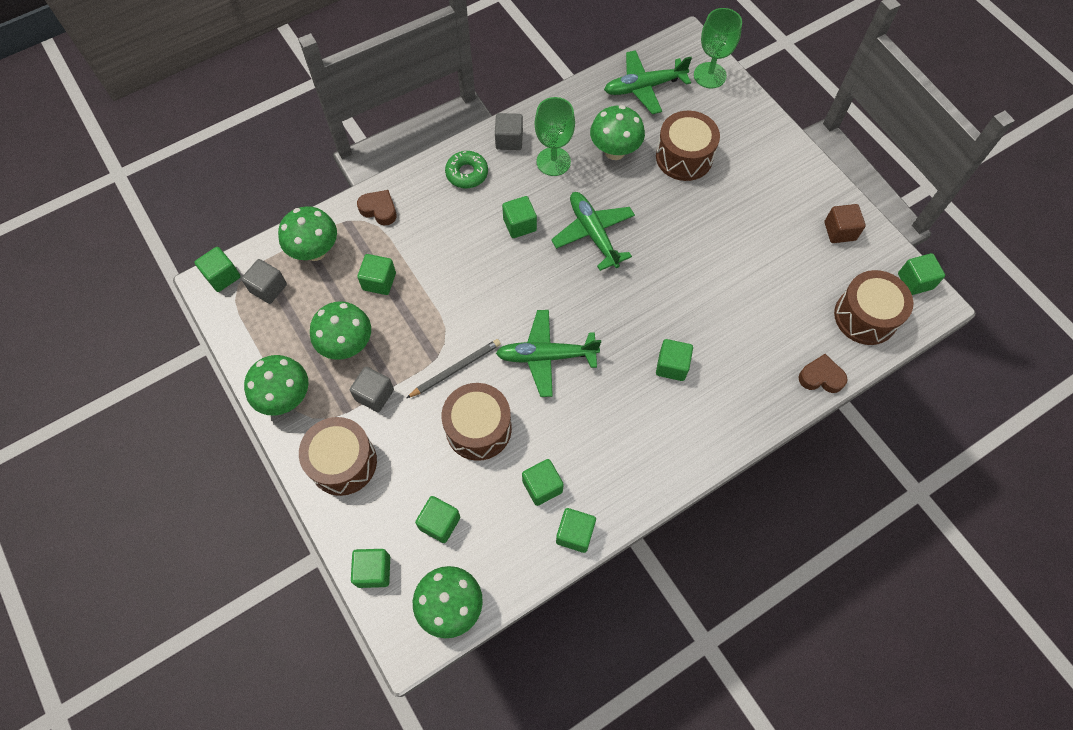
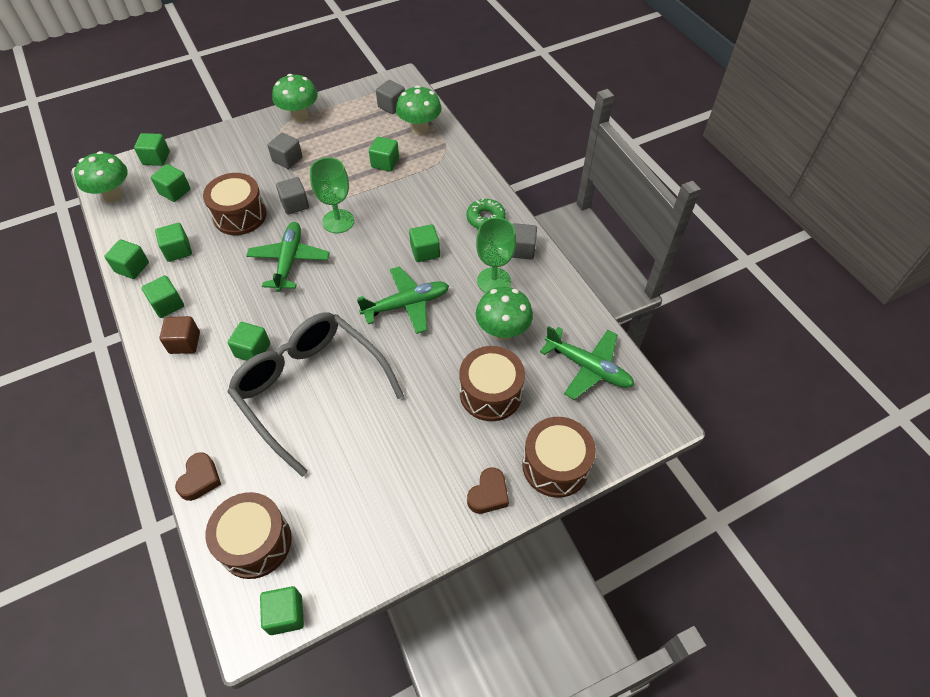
camera: 95 degrees right, 10 degrees down
(222, 276) = (406, 84): green cube -> green cube (167, 305)
(343, 462) = (240, 144): brown drum -> brown drum (555, 465)
(347, 345) = (333, 145): green mushroom -> none
(379, 210) = (454, 163): brown heart -> brown heart (488, 494)
(455, 369) = (295, 204): grey pencil -> grey cube
(644, 87) = (588, 367): green plane -> green plane turned 135 degrees clockwise
(707, 303) = (310, 389): none -> grey glasses
(710, 75) = (607, 436): green goblet -> green goblet (338, 221)
(839, 231) = (371, 540): brown cube -> brown cube (184, 343)

